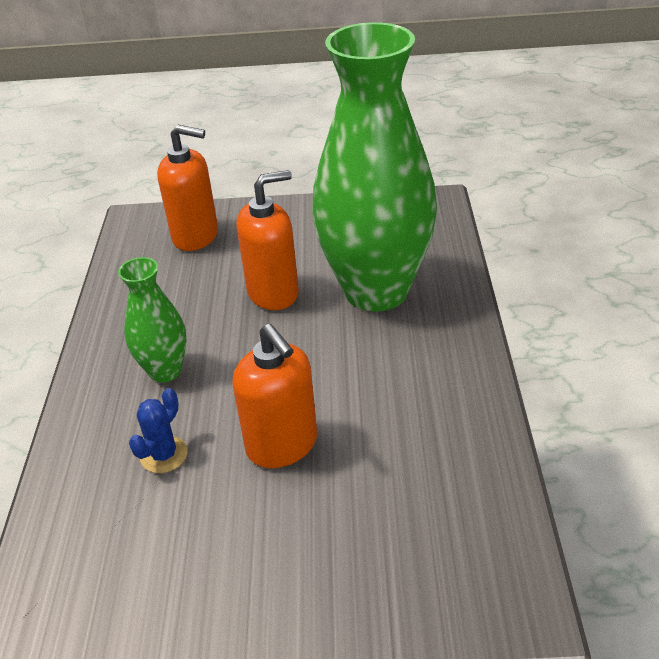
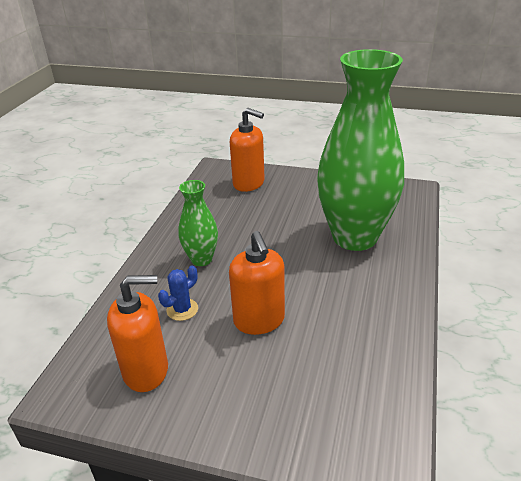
camera: 15 degrees right, 5 degrees down
(273, 293) = (286, 226): orange soap dispenser -> orange soap dispenser (146, 371)

